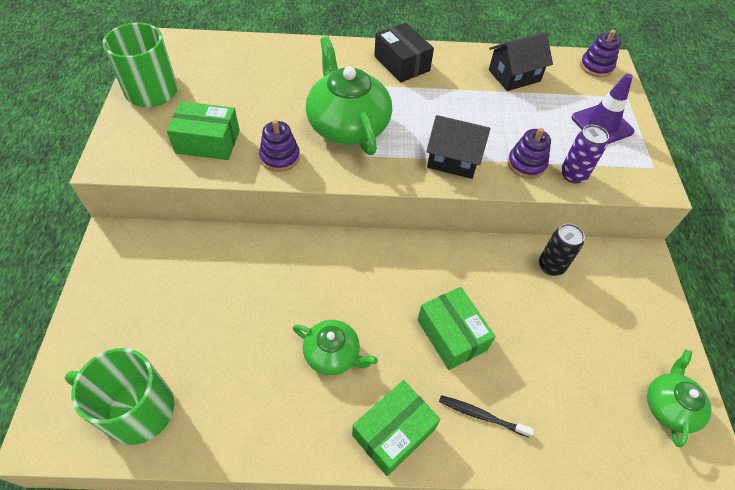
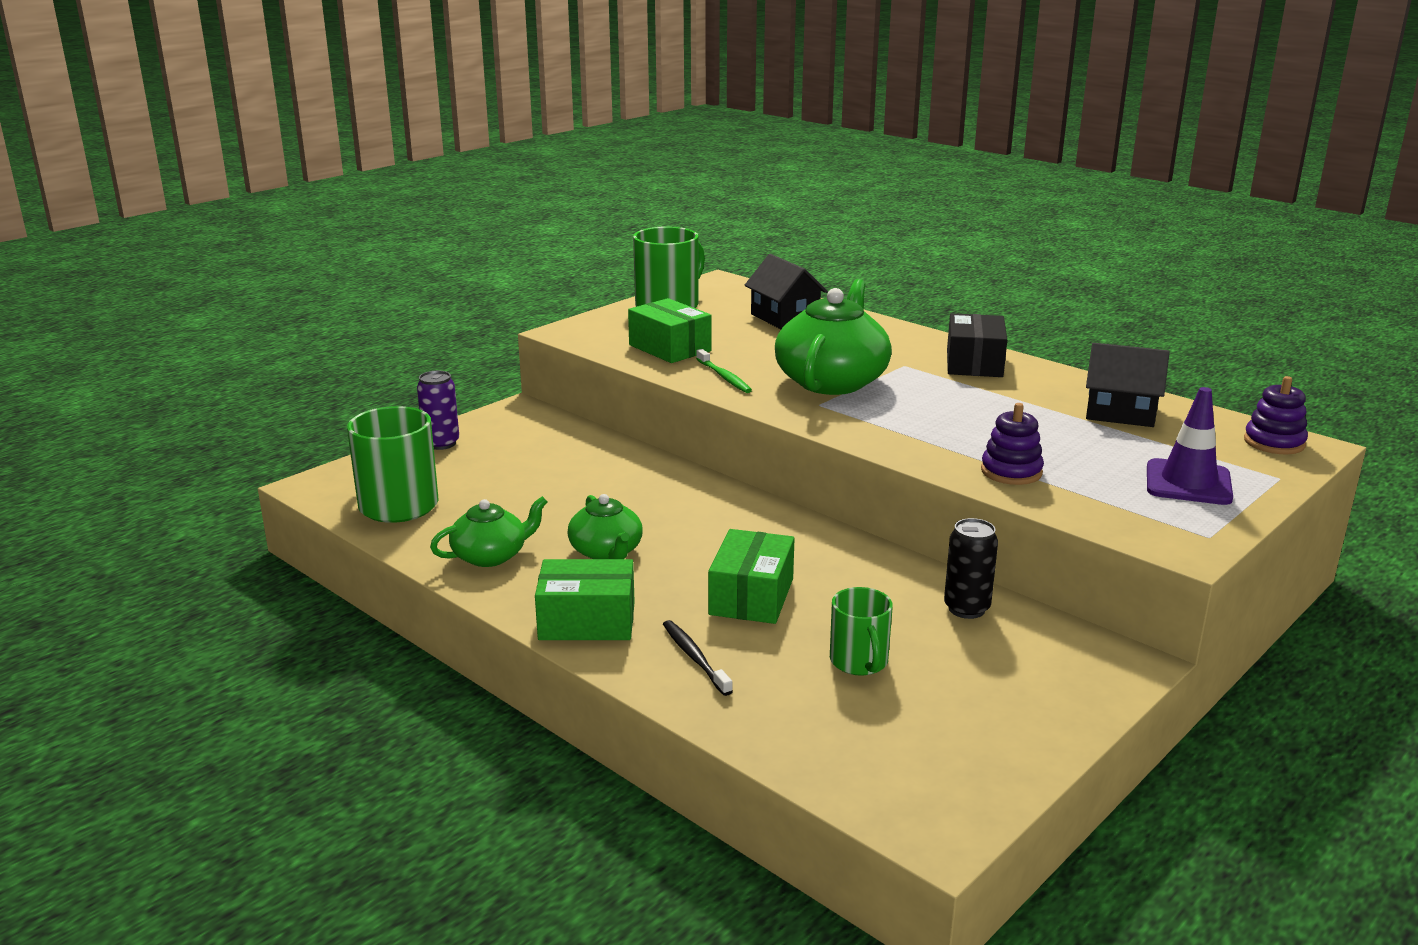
camera: 45 degrees right, 30 degrees down
(280, 157) = (724, 377): purple stacking toy -> green toothbrush
(453, 159) = (919, 438): black house -> black house (785, 317)
(553, 350) = (859, 662): none -> green mug
(573, 175) = (1065, 499): purple can -> purple can (441, 443)
(669, 406) = (949, 772): green teapot -> green teapot (491, 556)

